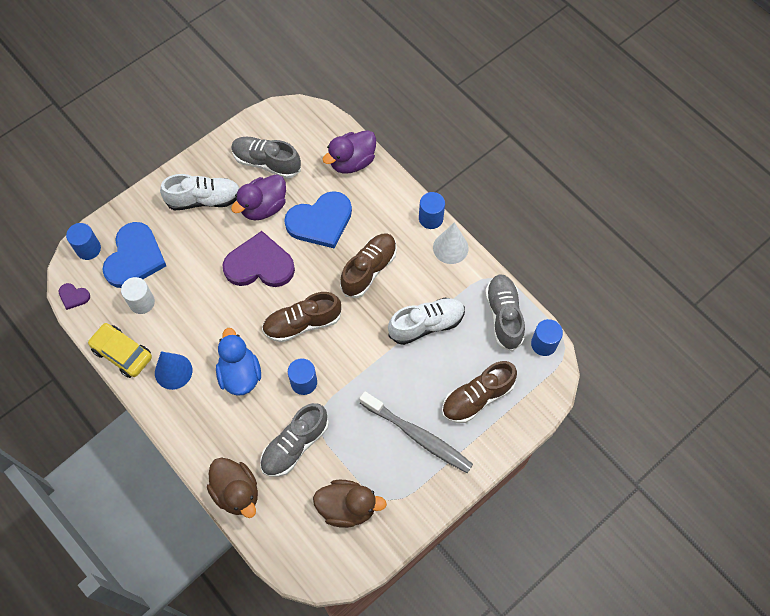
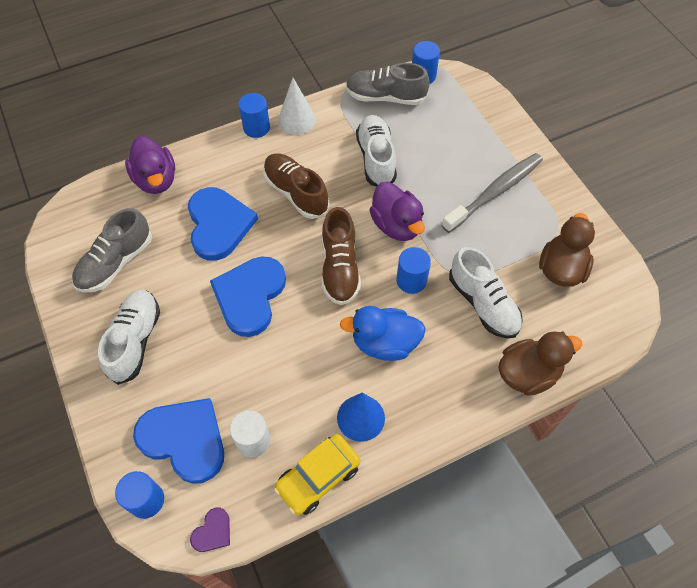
camera: 75 degrees left, 5 degrees down
(259, 264) = (250, 296): purple heart -> blue heart
(263, 207) = (175, 277): purple duck -> purple duck (396, 225)
(295, 445) = (483, 304): grey shoe -> white shoe
(477, 398) = (465, 137): brown shoe -> none

